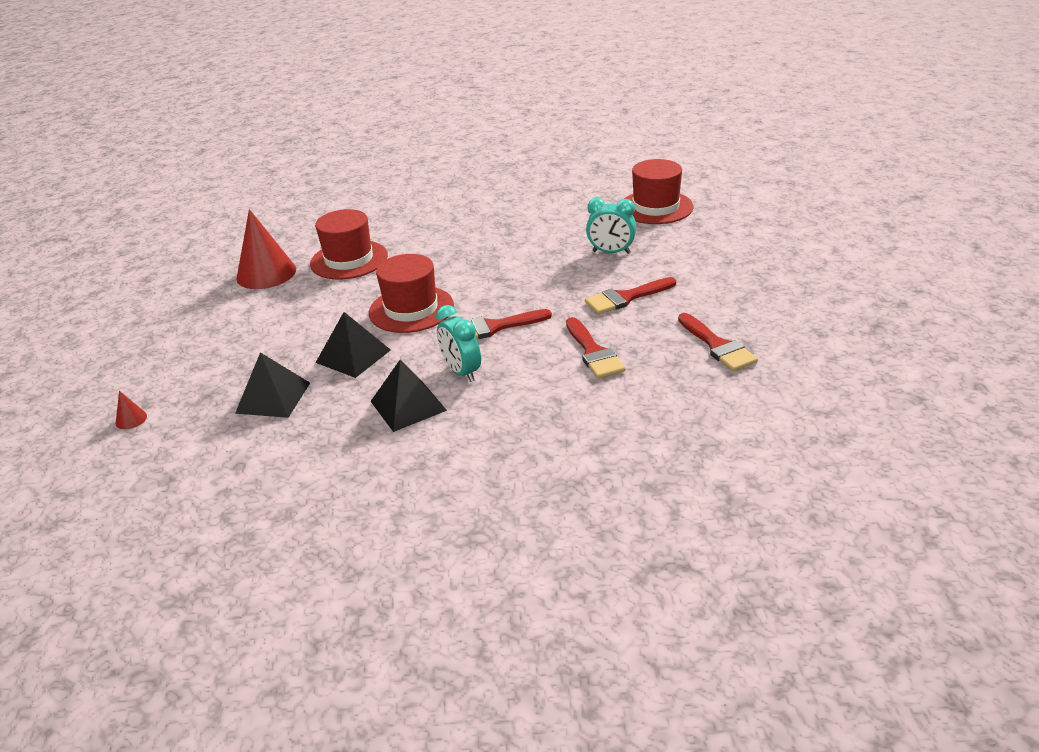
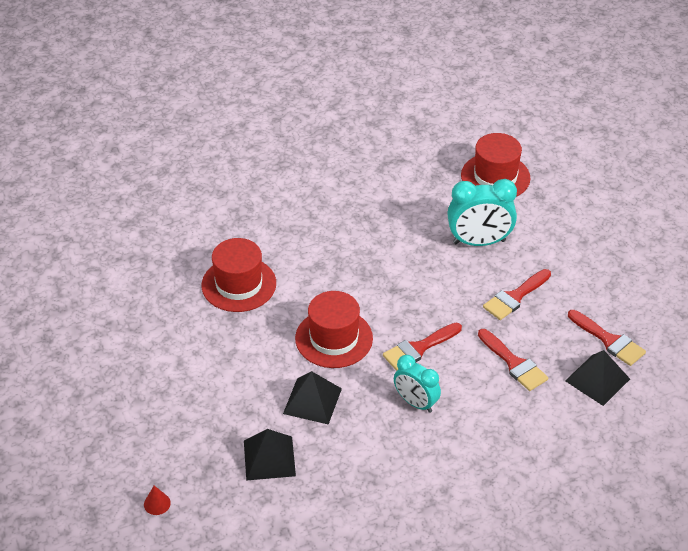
camera: 20 degrees left, 10 degrees up
(266, 273) = (167, 314): red cone -> none
(408, 405) = (390, 445): black pyramid -> black pyramid (597, 380)
(611, 252) = (479, 242): turquoise clock -> turquoise clock, size x1.51

